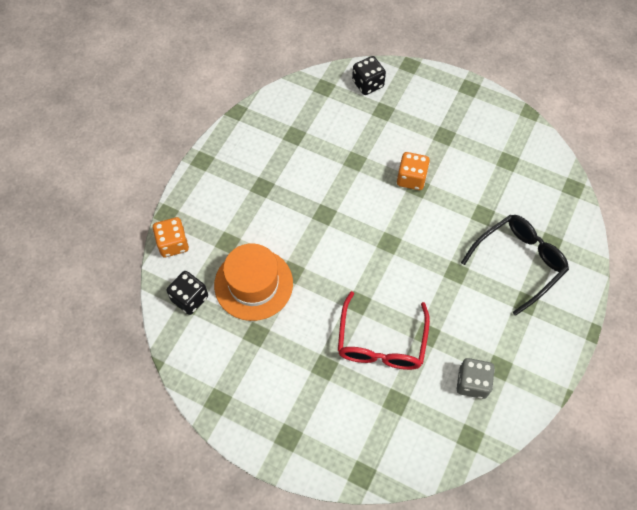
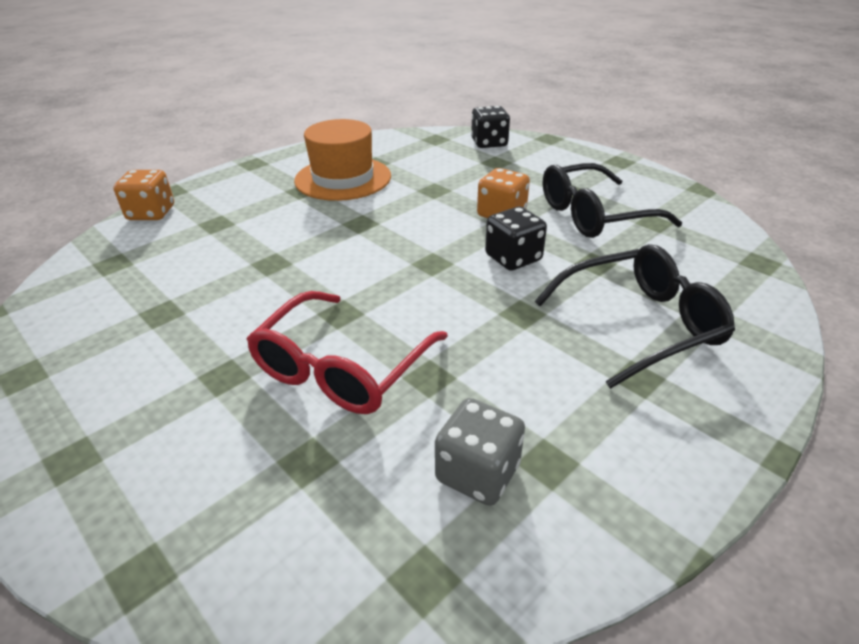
camera: 20 degrees right, 25 degrees down
(190, 298) = (115, 260): black dice -> black dice (513, 258)
(253, 284) = (209, 264): orange hat -> orange hat (343, 178)
(469, 163) = (594, 215): none -> black glasses

